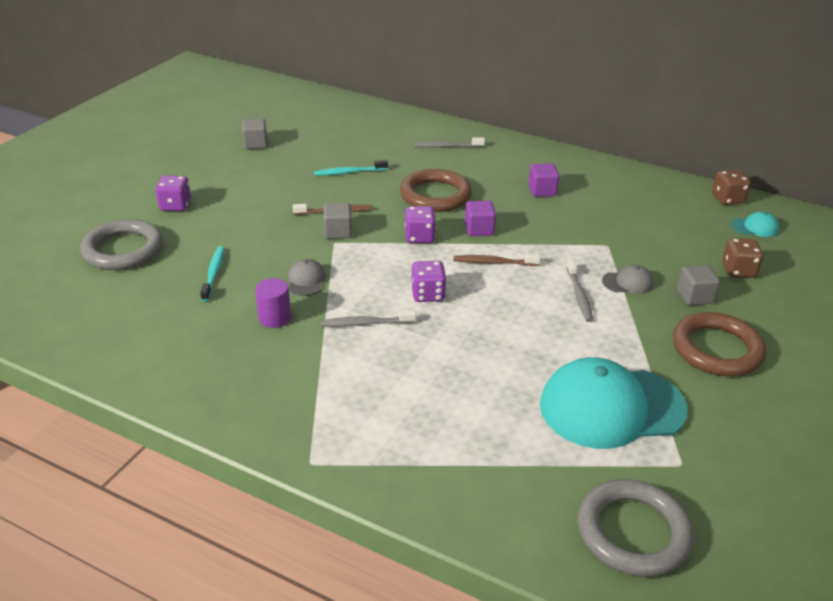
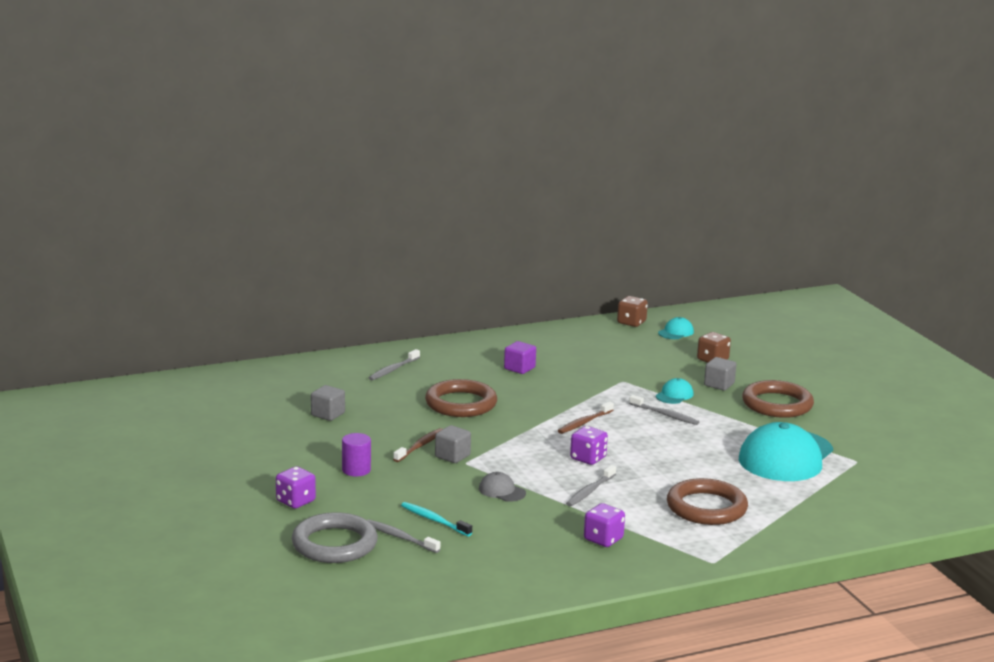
camera: 50 degrees left, 15 degrees down
(165, 272) = (400, 537): none -> grey toothbrush
(255, 144) = (243, 435): grey cube -> grey cube (328, 414)
(274, 318) = (534, 519): purple cylinder -> purple cylinder (356, 470)
(349, 172) = (366, 418): turquoise toothbrush -> none
(419, 237) = (510, 432): purple dice -> purple dice (603, 539)
(423, 406) = (706, 507): none -> brown ring
(479, 229) = (534, 409): purple cube -> none
(628, 282) = (674, 395): grey cap -> turquoise cap
(633, 532) = (889, 497): grey ring -> none

